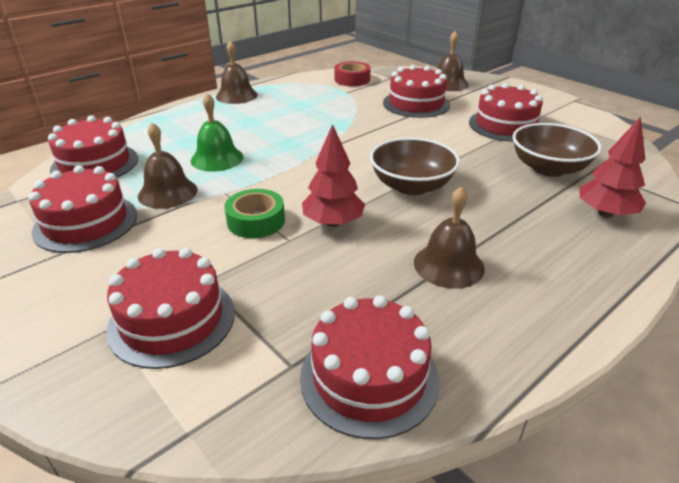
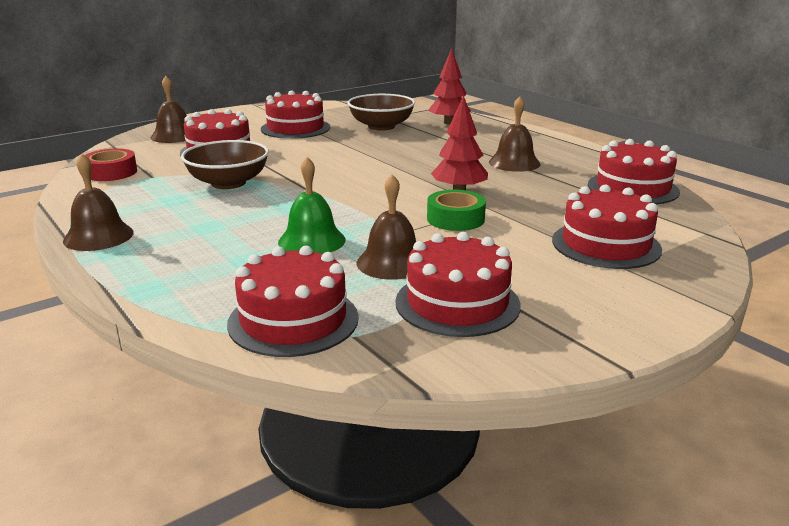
camera: 85 degrees left, 10 degrees down
(411, 186) = (400, 164): brown bowl -> brown bowl (228, 183)

